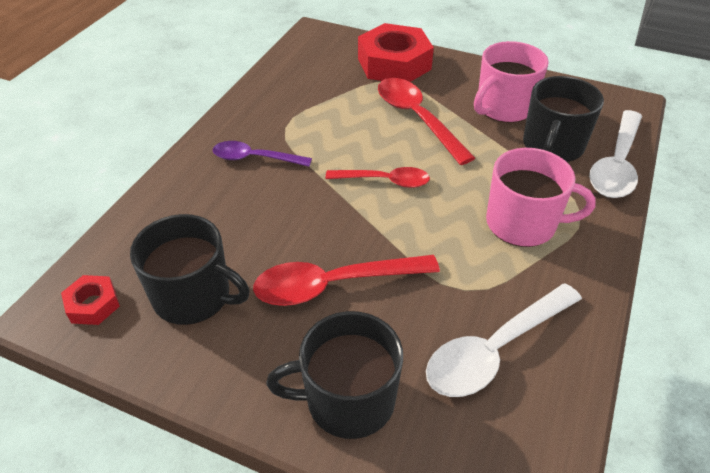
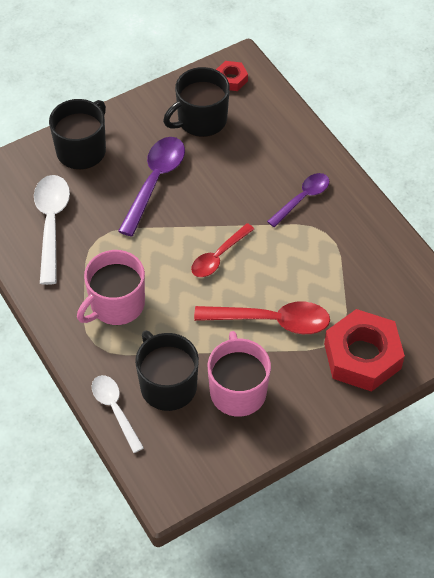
camera: 125 degrees right, 10 degrees up
(334, 285) = (155, 182): red spoon -> purple spoon
(616, 164) = (115, 410): white spoon -> white spoon, size x0.65

